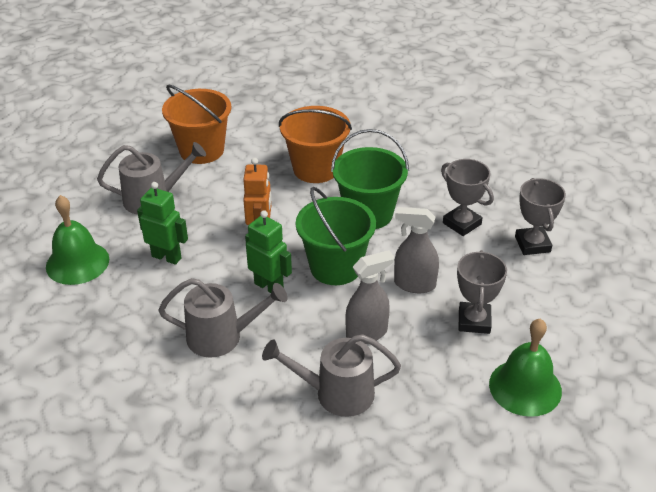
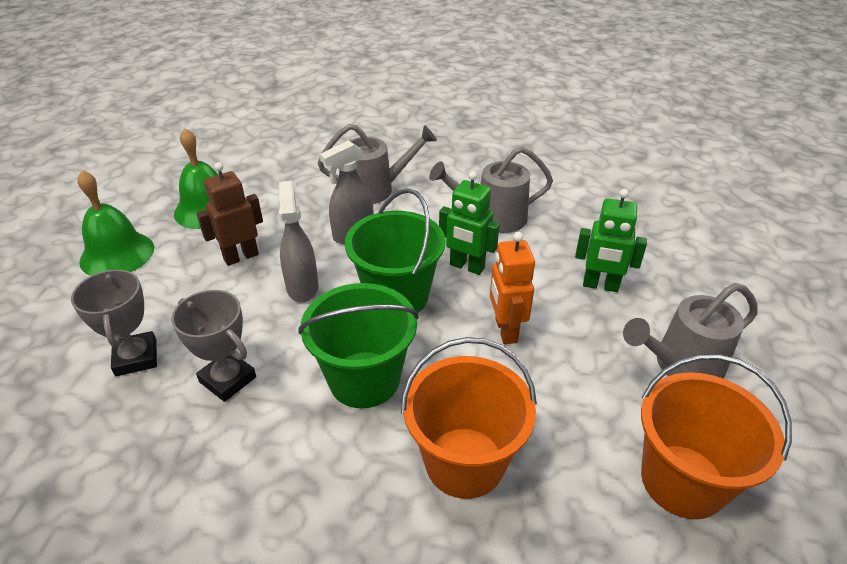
camera: 170 degrees right, 0 degrees up
(77, 262) = (694, 268): green bell -> green bell (117, 254)
(414, 284) = (302, 287): grey spray bottle -> grey spray bottle turned 105 degrees counterclockwise
(474, 321) = (241, 257): grey trophy -> brown robot

